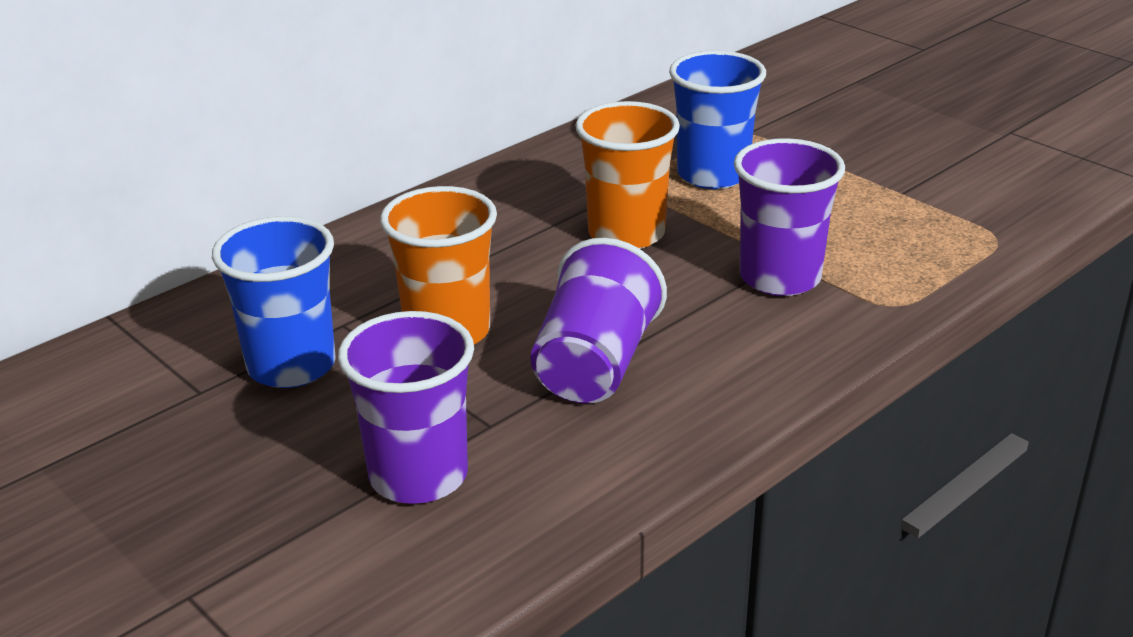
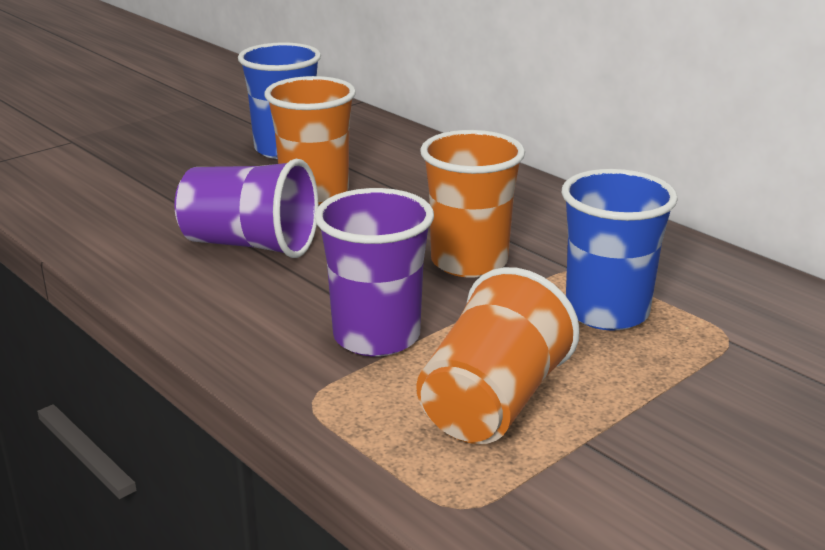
camera: 90 degrees right, 5 degrees down
(418, 476) = (142, 189): purple cup -> none
(867, 225) = (492, 403): none -> orange cup

